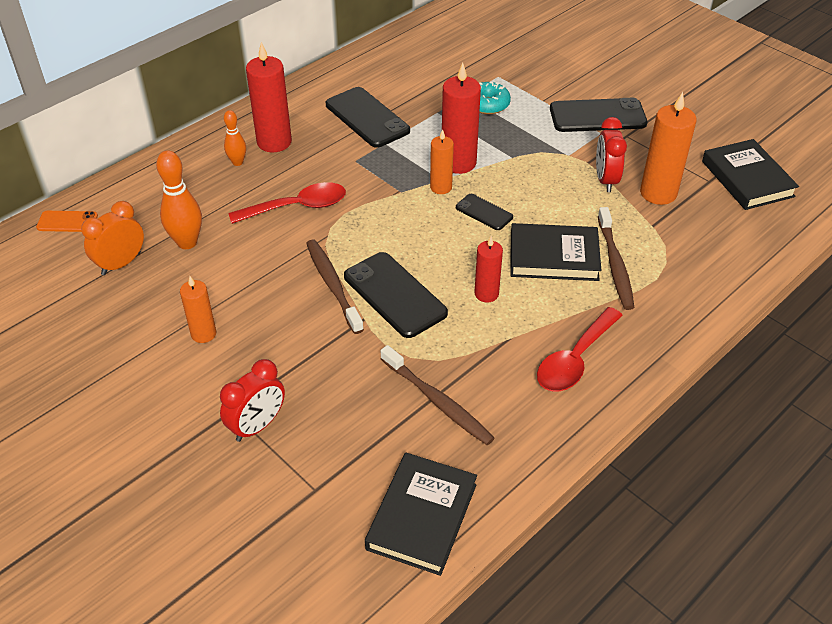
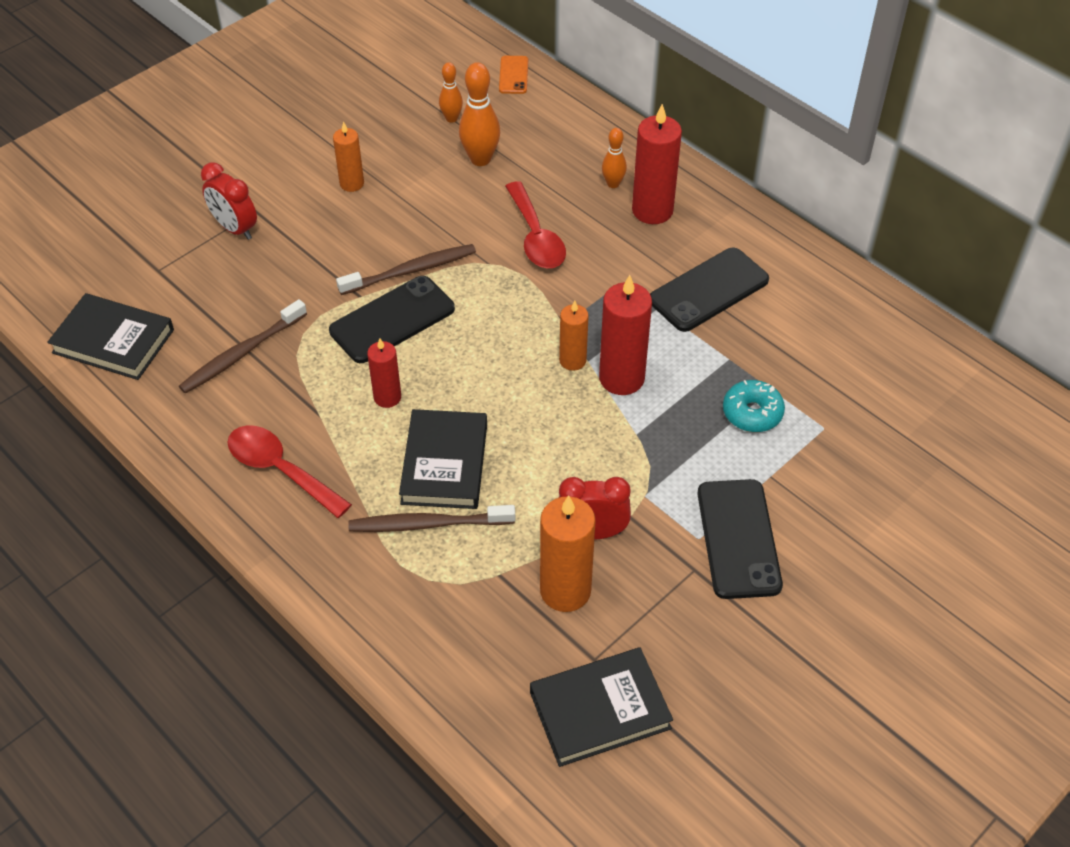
camera: 90 degrees right, 5 degrees up
(121, 263) = (451, 118): orange clock -> orange bowling pin
(484, 212) = (526, 400): black phone -> none

